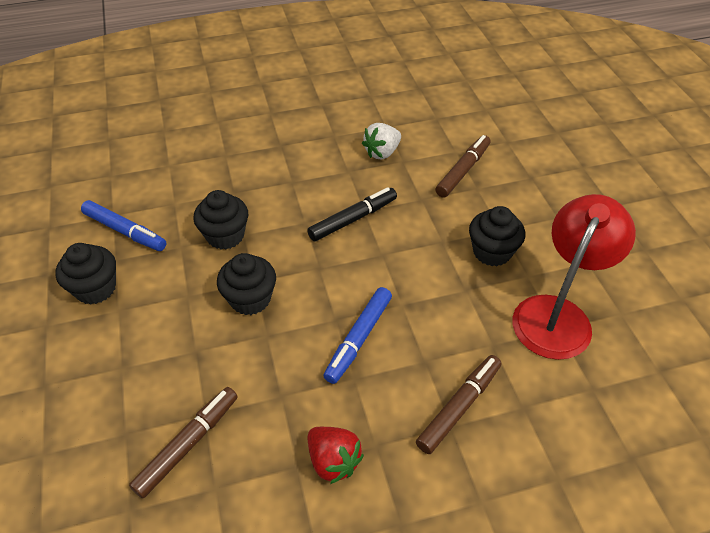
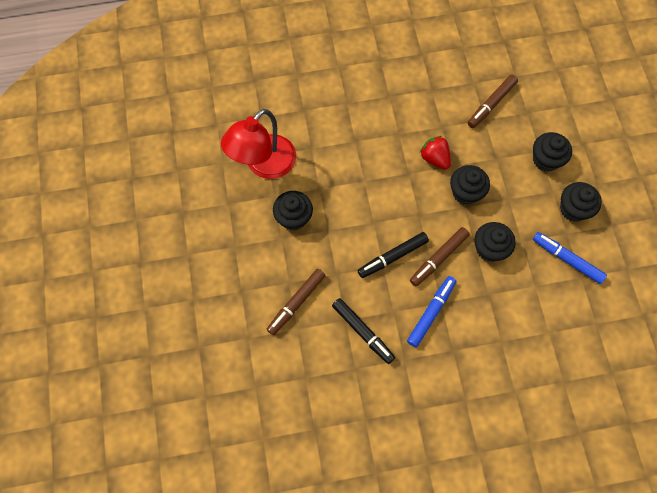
camera: 175 degrees left, 20 degrees up
(116, 354) = (546, 160): none -> black cupcake
(333, 461) = (412, 90): red strawberry -> red strawberry (435, 158)
(358, 339) = (394, 158): blue marker -> blue marker (431, 313)
(382, 153) = (362, 332): white strawberry -> black marker
(459, 407) = (340, 112): brown marker -> brown marker (438, 258)

